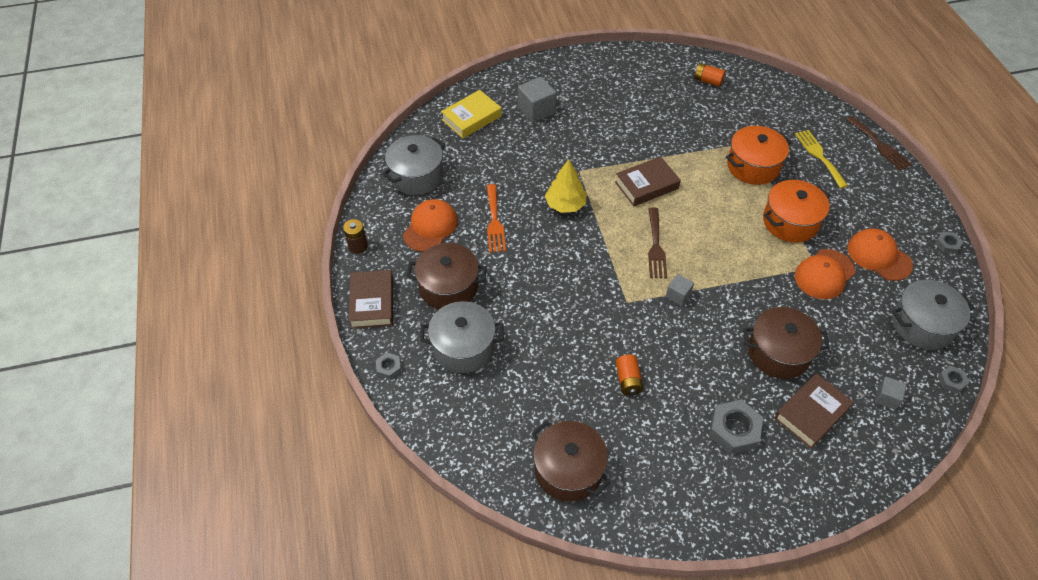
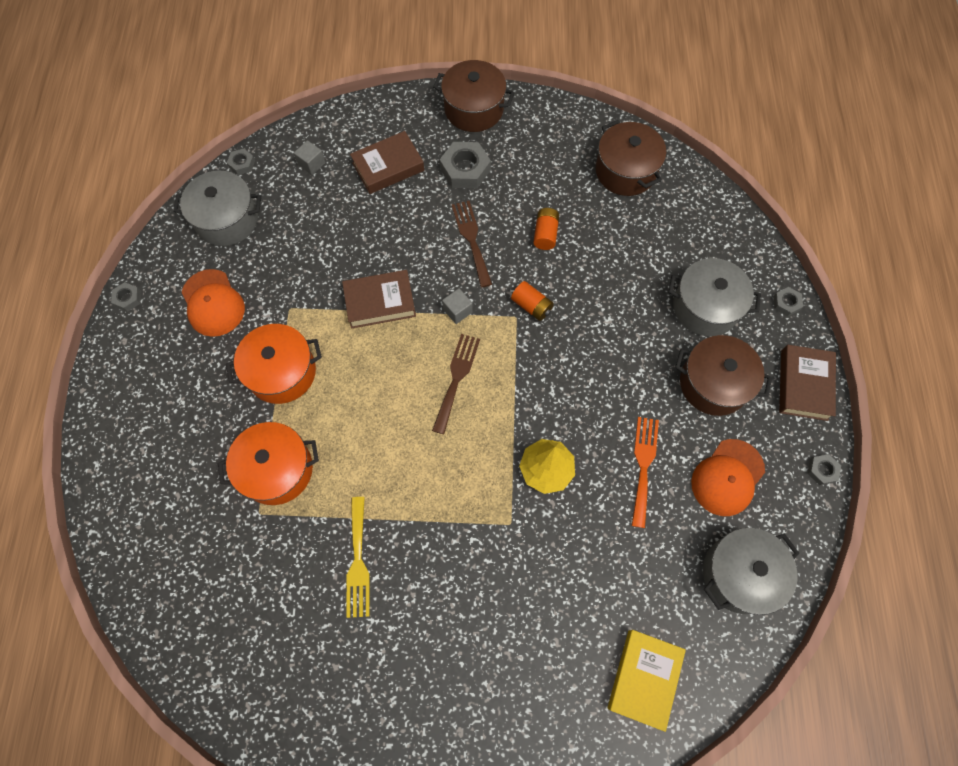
camera: 165 degrees left, 15 degrees up
(358, 246) = (822, 470): brown battery -> grey nut
(471, 118) = (644, 678): yellow book -> yellow book turned 45 degrees counterclockwise
(536, 110) = (539, 668): grey cube -> none
(646, 185) = (430, 474): brown book -> brown book (380, 302)
(707, 81) = (249, 662): orange battery -> orange battery (531, 306)
(778, 353) = (386, 226): brown pot -> brown pot (474, 109)
(819, 156) = (181, 464): yellow fork -> yellow fork (358, 562)
(824, 274) = (287, 297): orange cap -> none
(879, 145) = (90, 461): brown fork -> brown fork (471, 239)

